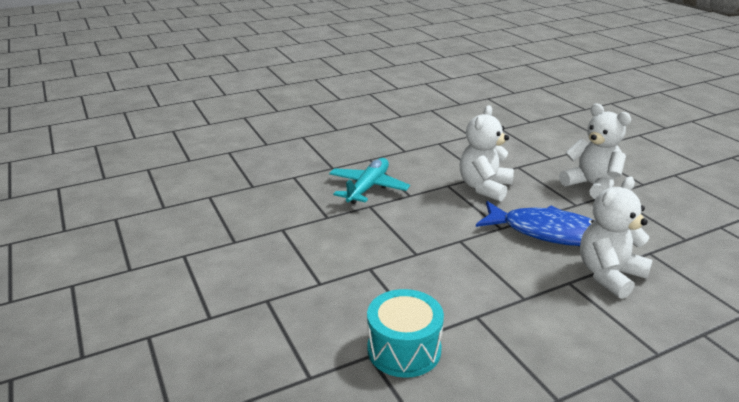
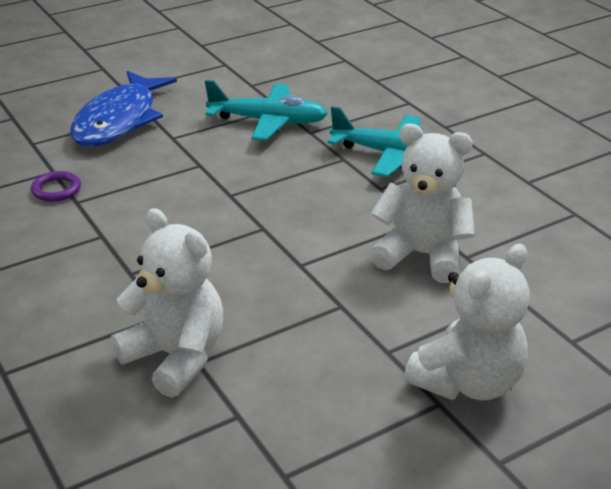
camera: 85 degrees right, 5 degrees up
(305, 234) = (268, 121): none -> turquoise plane
(404, 349) = (56, 189): turquoise drum -> purple ring
(548, 232) = (291, 309): blue fish -> blue fish (119, 120)

